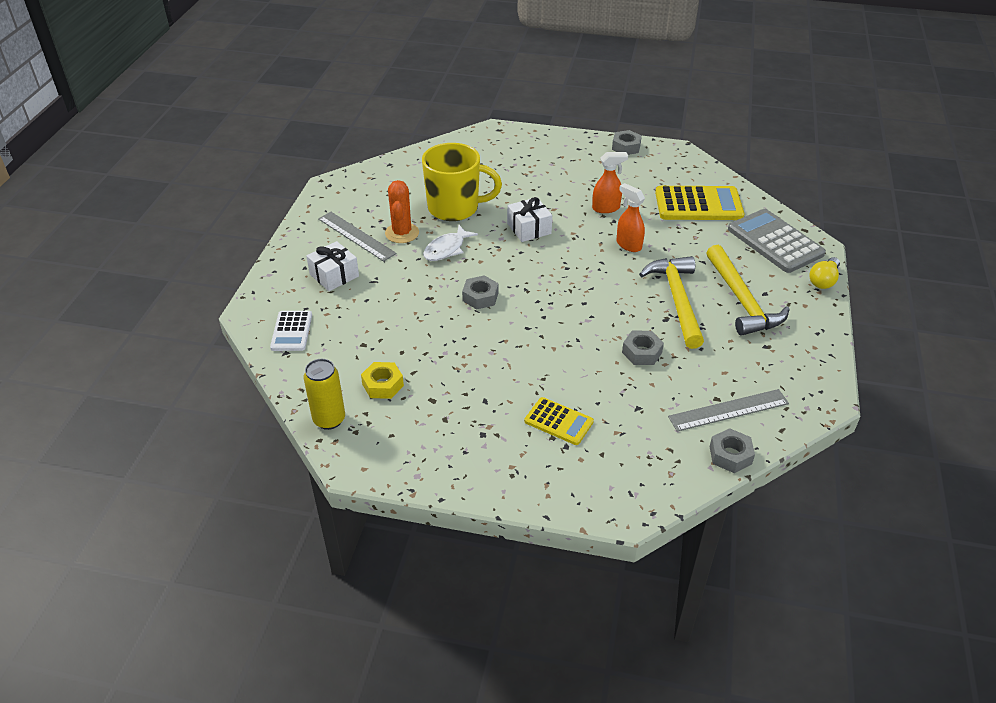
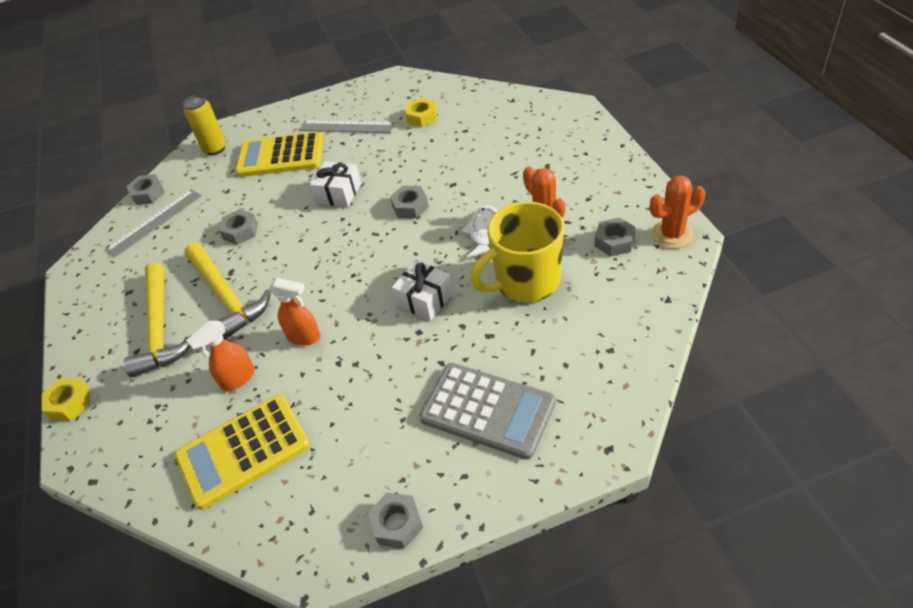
camera: 155 degrees right, 5 degrees up
(291, 331) = (527, 112): white calculator -> none
(329, 419) = (435, 86): yellow can -> yellow can (215, 148)
(334, 275) = (552, 160): white gift -> white gift (339, 193)
(337, 190) = (672, 234): none -> orange cactus
(356, 236) = (582, 200): grey ruler -> grey ruler (346, 127)
(374, 203) = (614, 241): none -> grey nut
(558, 422) = (281, 156): yellow calculator -> yellow calculator, size x1.74
(606, 208) = (357, 377): orange spray bottle -> orange spray bottle (237, 378)
(741, 301) = (160, 329): yellow hammer -> yellow hammer turned 150 degrees counterclockwise
(775, 241) = (130, 436): grey calculator -> grey calculator (487, 411)
(823, 280) = (69, 403): yellow light bulb -> yellow nut

